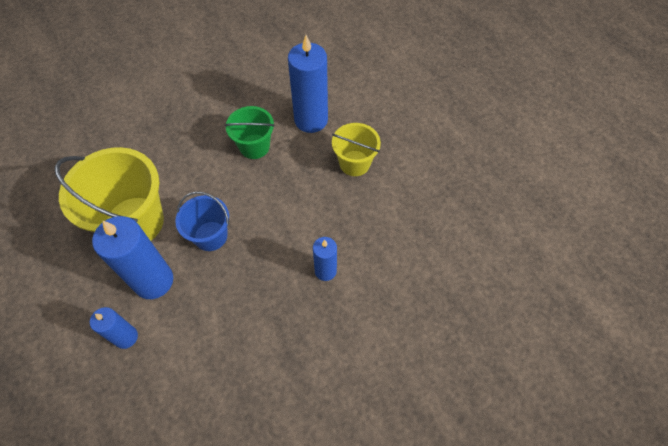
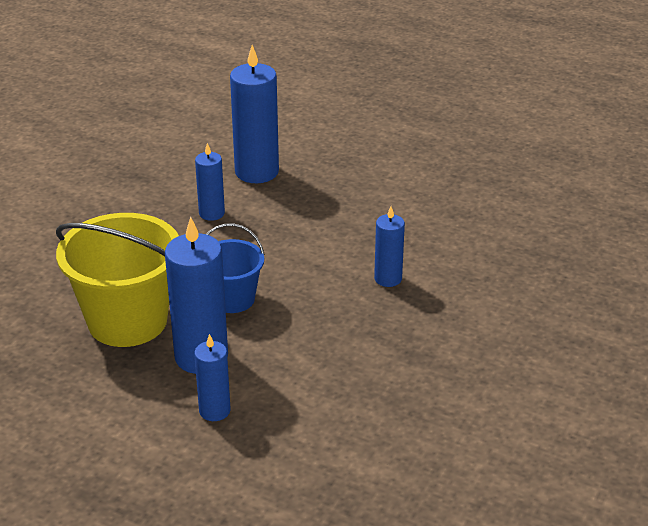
camera: 30 degrees left, 25 degrees down
(254, 146) = (211, 213): green bucket -> blue candle
(354, 163) = (339, 189): yellow bucket -> none

